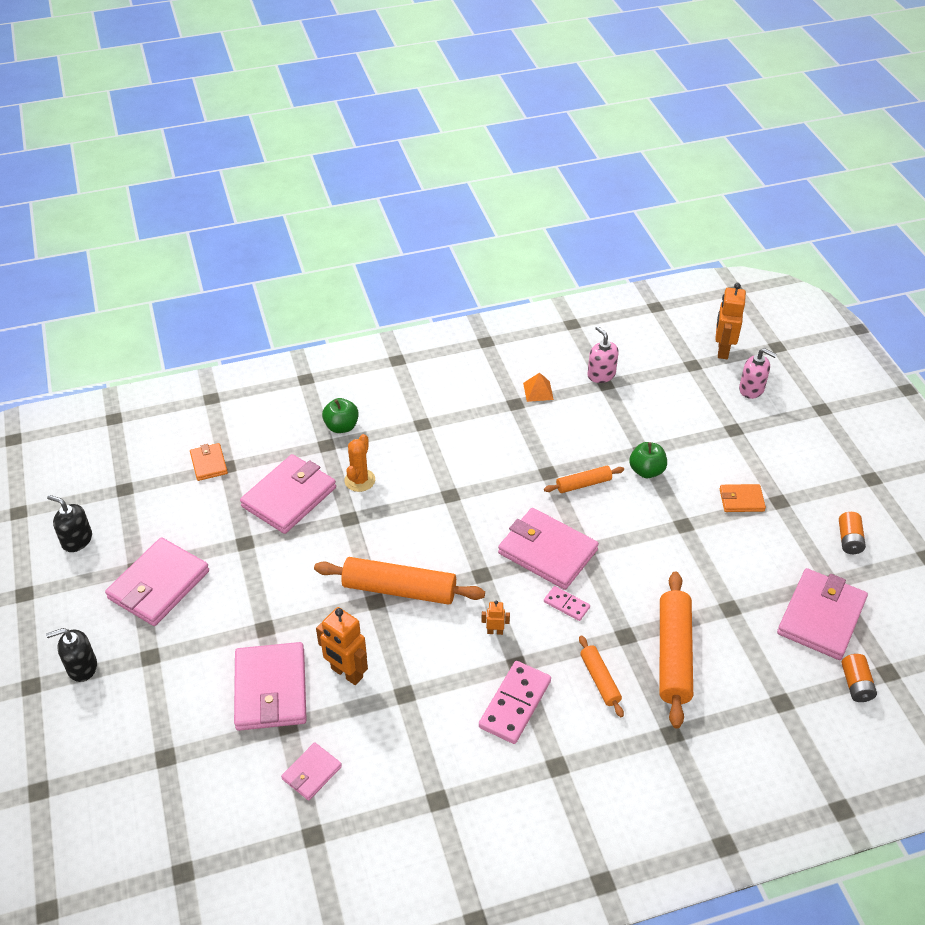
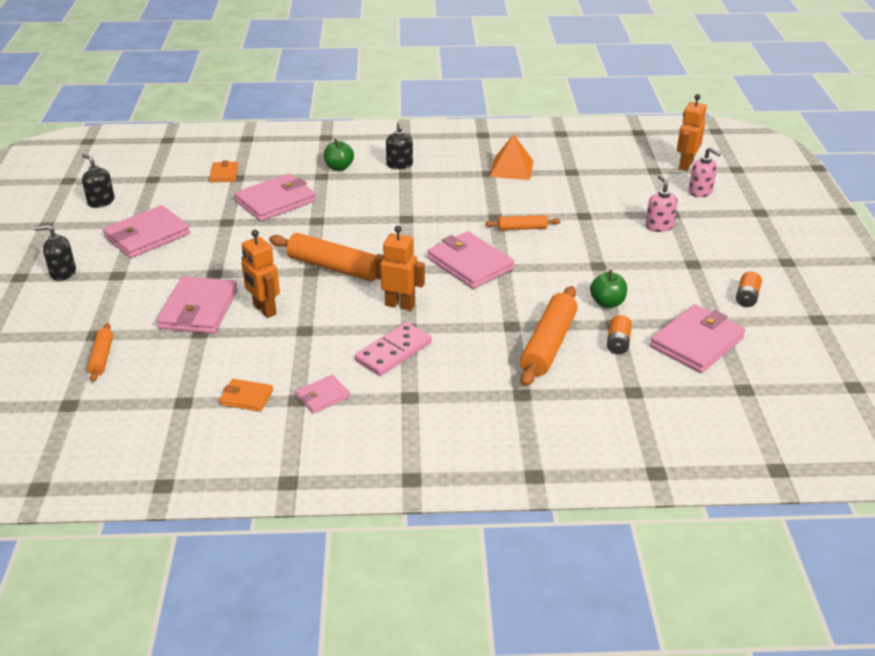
camera: 15 degrees right, 10 degrees down
(312, 773) = (203, 364): pink wallet -> pink wallet (323, 396)
(360, 480) = (337, 200): orange cactus -> none
(410, 409) = (399, 165): none -> black soap dispenser
(495, 631) = (400, 305): orange robot -> orange robot, size x2.02
(538, 391) = (511, 168): orange pyramid -> orange pyramid, size x1.71
(566, 604) = (470, 298): pink domino -> none
(600, 680) = (475, 349): orange rolling pin -> orange rolling pin (102, 357)
(601, 374) = (570, 166): pink soap dispenser -> pink soap dispenser (659, 226)
(646, 471) = (581, 228): green apple -> green apple (607, 303)
(741, 500) = (658, 258): orange wallet -> orange wallet (246, 397)
(856, 684) = (709, 392): orange battery -> orange battery (618, 343)

